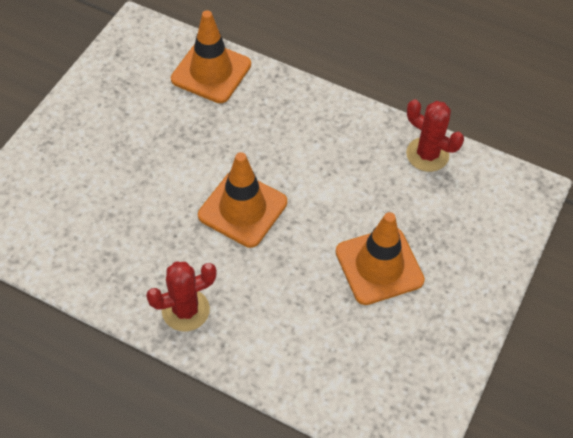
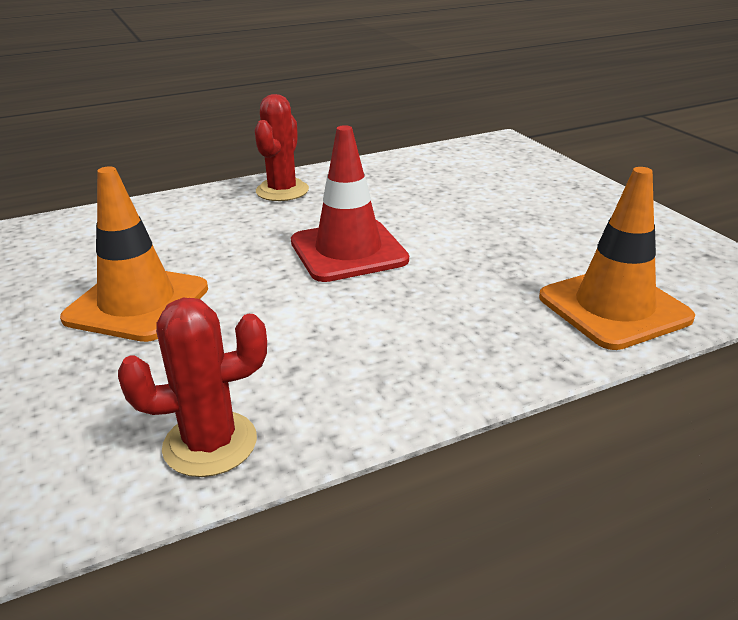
camera: 130 degrees right, 25 degrees down
(242, 209) = (348, 251): orange traffic cone -> red traffic cone

